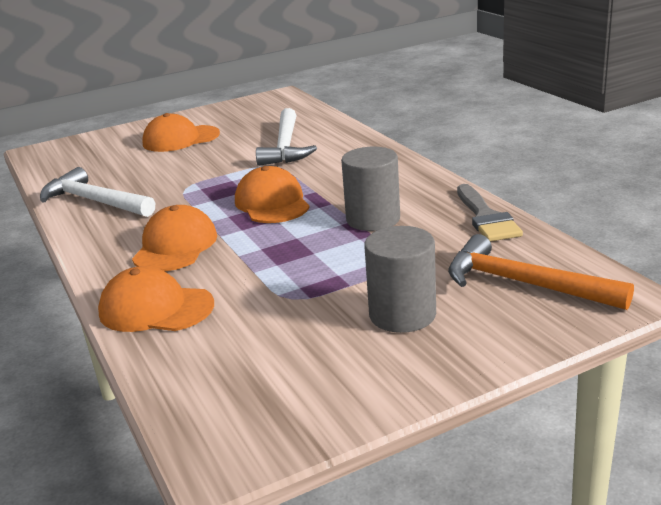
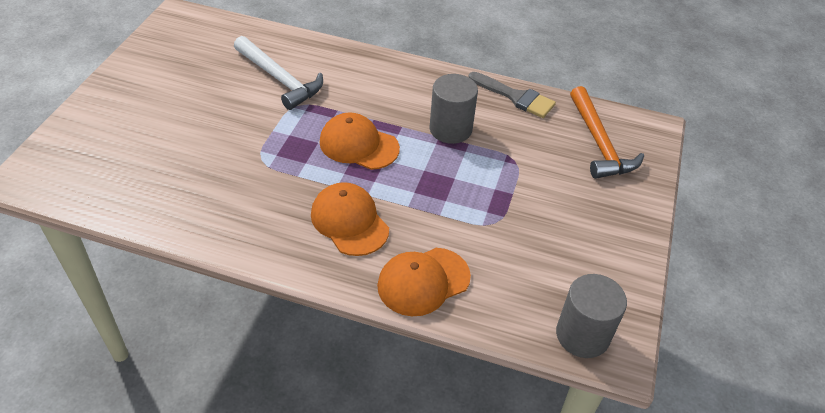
camera: 50 degrees left, 20 degrees up
(95, 201) = (201, 211): white hammer -> none
(180, 139) = (163, 104): orange cap -> none
(402, 314) = (570, 200): grey cylinder -> grey cylinder (582, 335)
(524, 283) = (599, 143): orange hammer -> orange hammer turned 90 degrees counterclockwise

